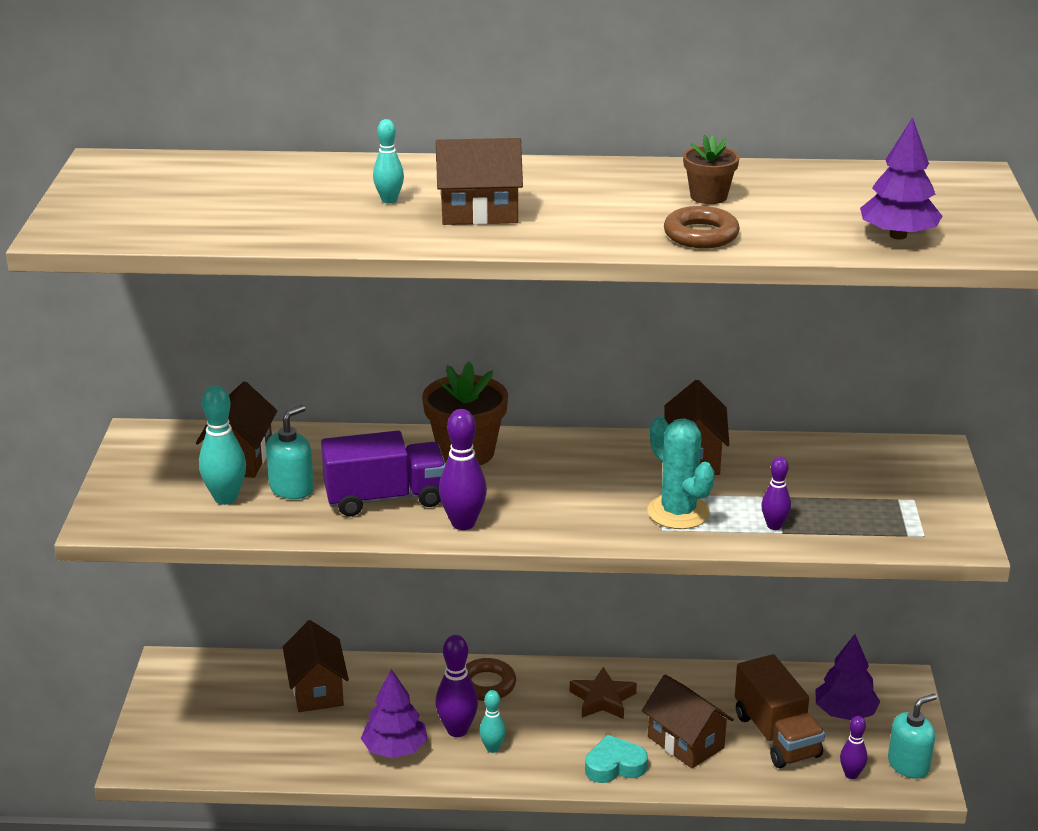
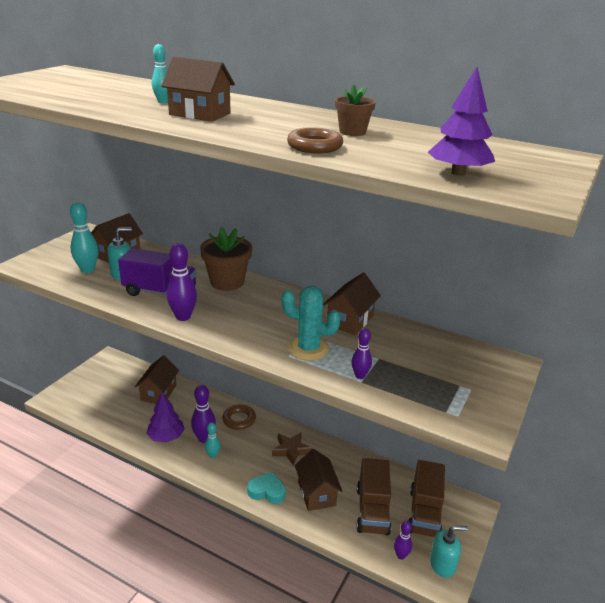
camera: 25 degrees right, 0 degrees up
(678, 512) = (308, 349): turquoise cactus -> turquoise cactus turned 60 degrees counterclockwise
(845, 713) = (424, 513): purple tree -> brown truck

